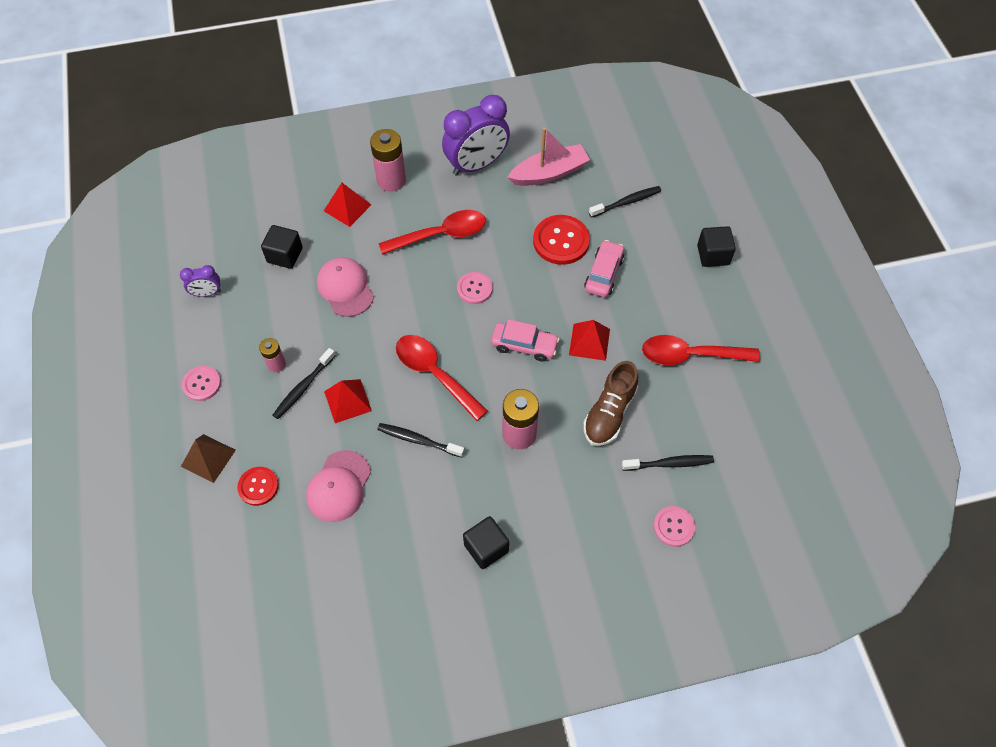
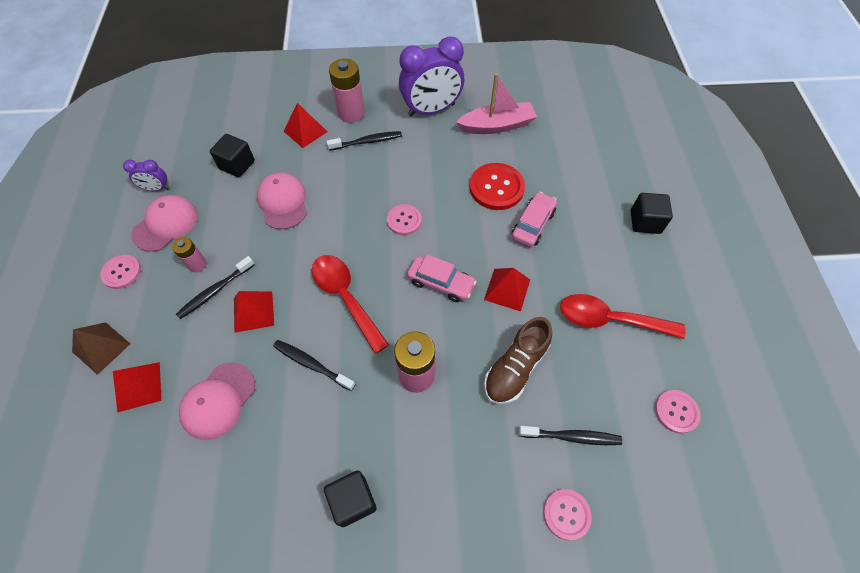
camera: 10 degrees right, 0 degrees up
(230, 329) = (166, 224): none -> pink cap
(258, 486) = (139, 386): red button -> red pyramid
(441, 235) = (384, 166): red spoon -> none
(626, 202) = (566, 161): black toothbrush -> black toothbrush (367, 142)
(759, 427) = (676, 412): none -> pink button

